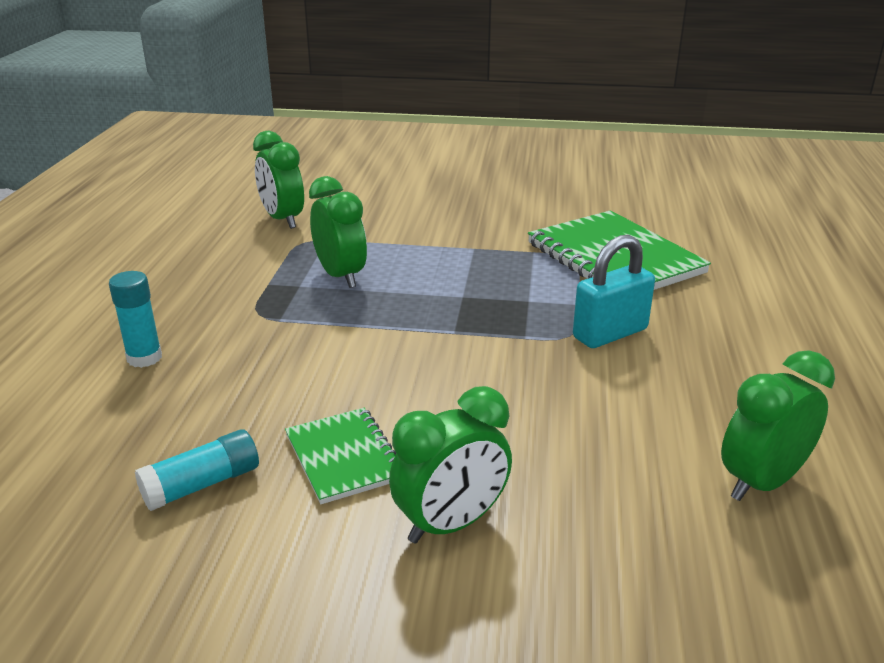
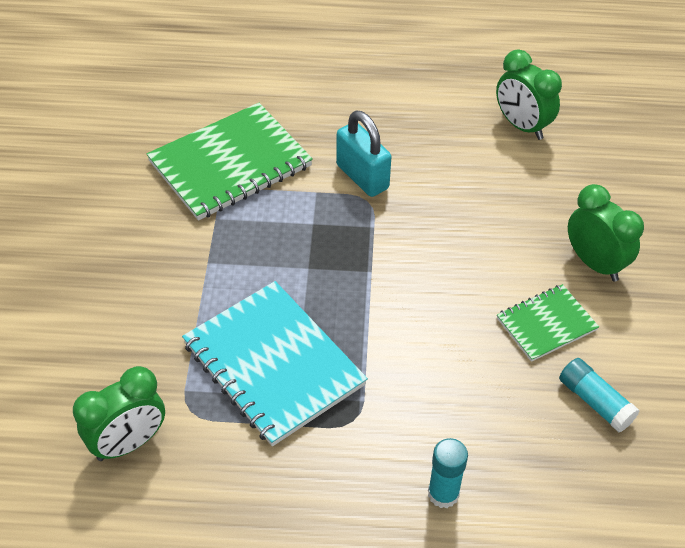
camera: 95 degrees left, 20 degrees up
(340, 276) = (273, 364): green clock -> turquoise notebook

